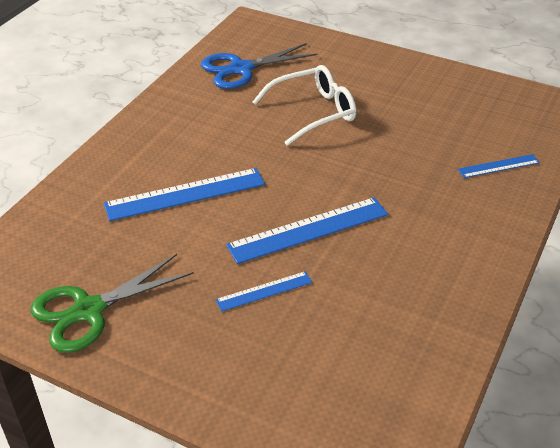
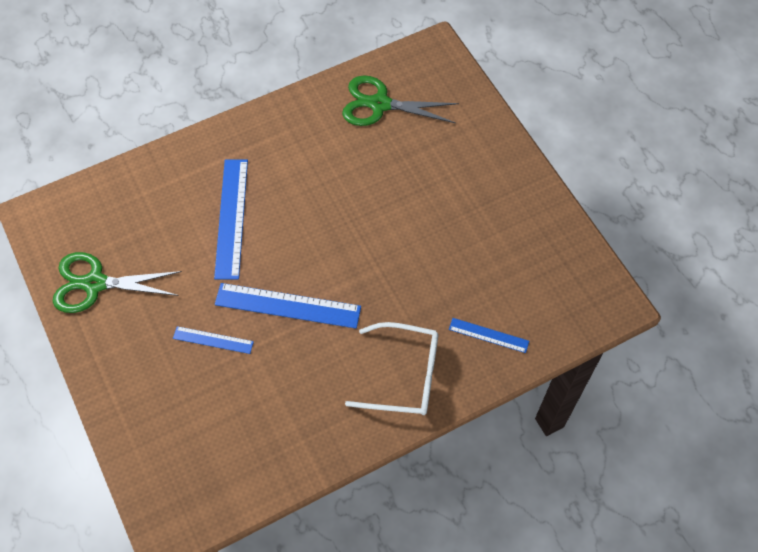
camera: 35 degrees right, 20 degrees up
(185, 194) = (231, 218): blue ruler -> blue ruler turned 75 degrees clockwise
(241, 69) = (379, 104): blue scissors -> green scissors
(313, 112) = (394, 188): white glasses -> white glasses (404, 375)

